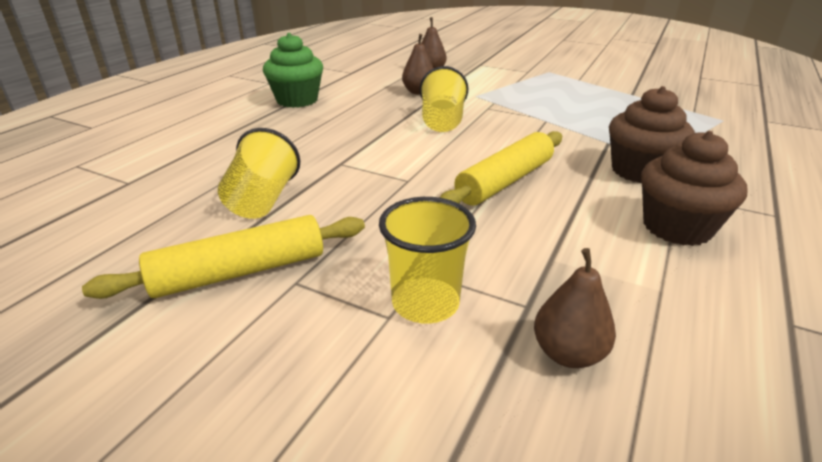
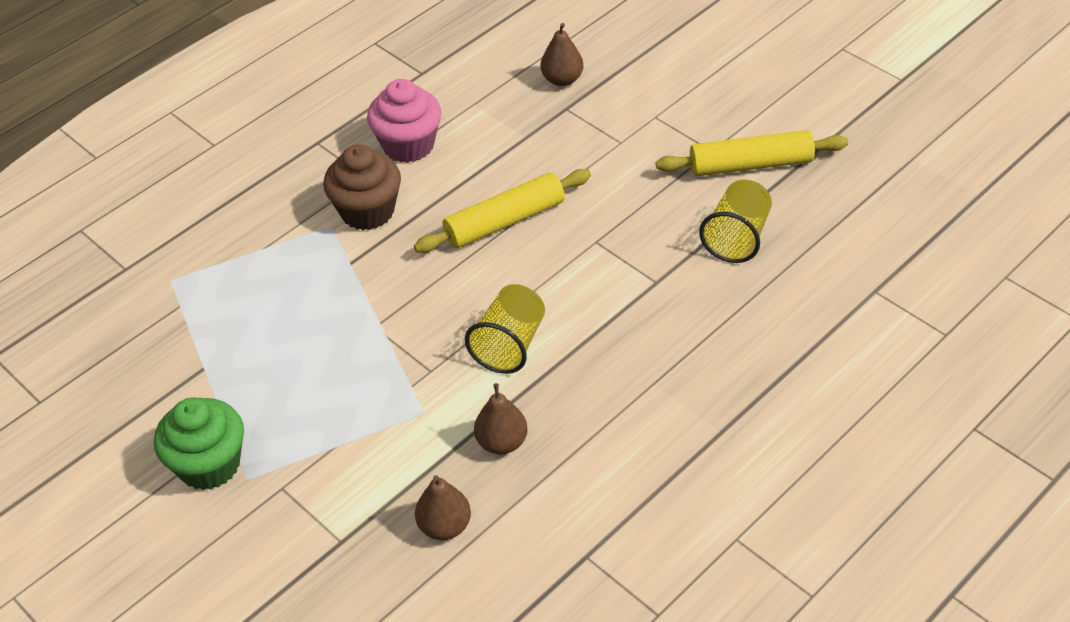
camera: 160 degrees left, 15 degrees up
(297, 100) = (692, 453): green cupcake -> green cupcake (209, 465)
(425, 303) = (629, 120): yellow cup -> none
(676, 227) = (408, 145): brown cupcake -> pink cupcake

